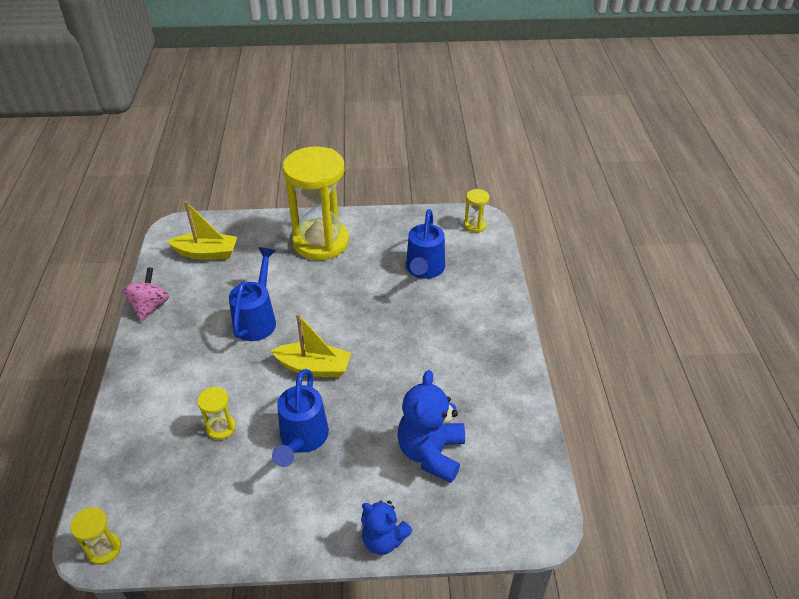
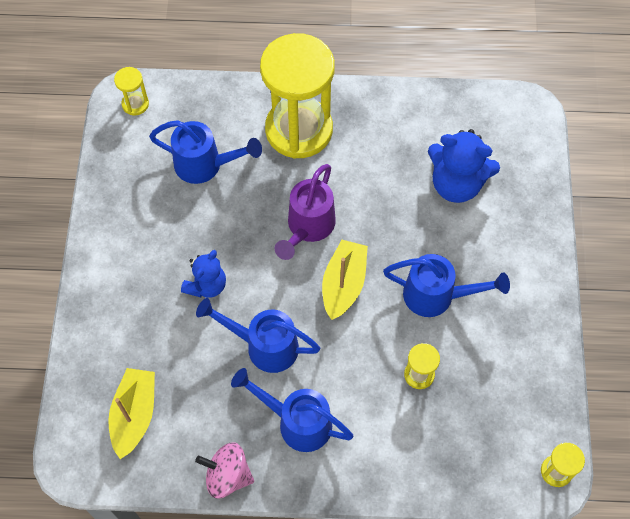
camera: 85 degrees left, 20 degrees up
(187, 344) = (297, 422): none -> blue watering can
(321, 242) = (136, 275): yellow hourglass -> yellow hourglass (299, 130)
(370, 339) = (308, 227): none -> purple watering can
(383, 540) = (544, 229): blue teddy bear -> blue teddy bear (206, 285)

